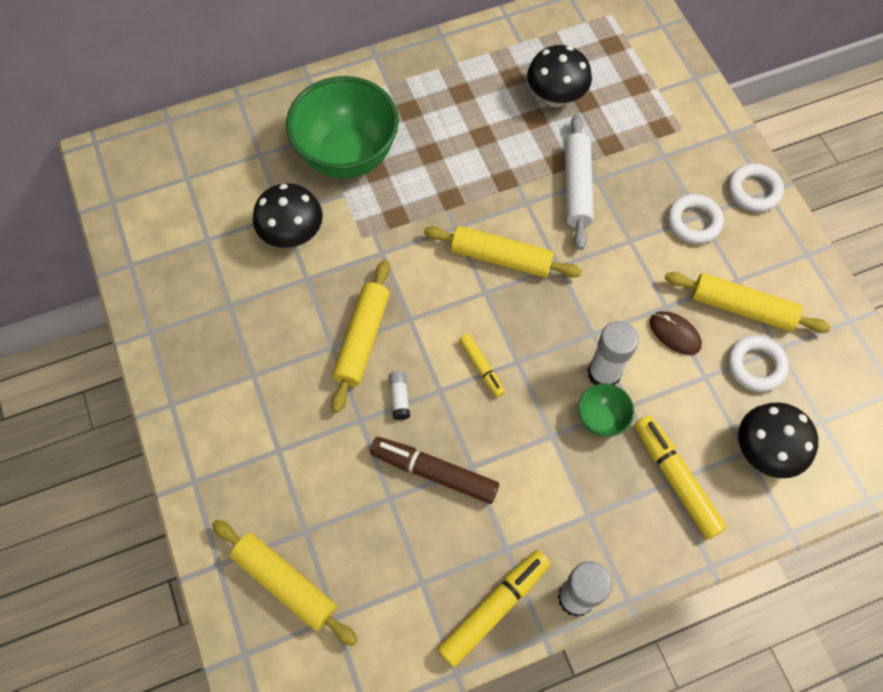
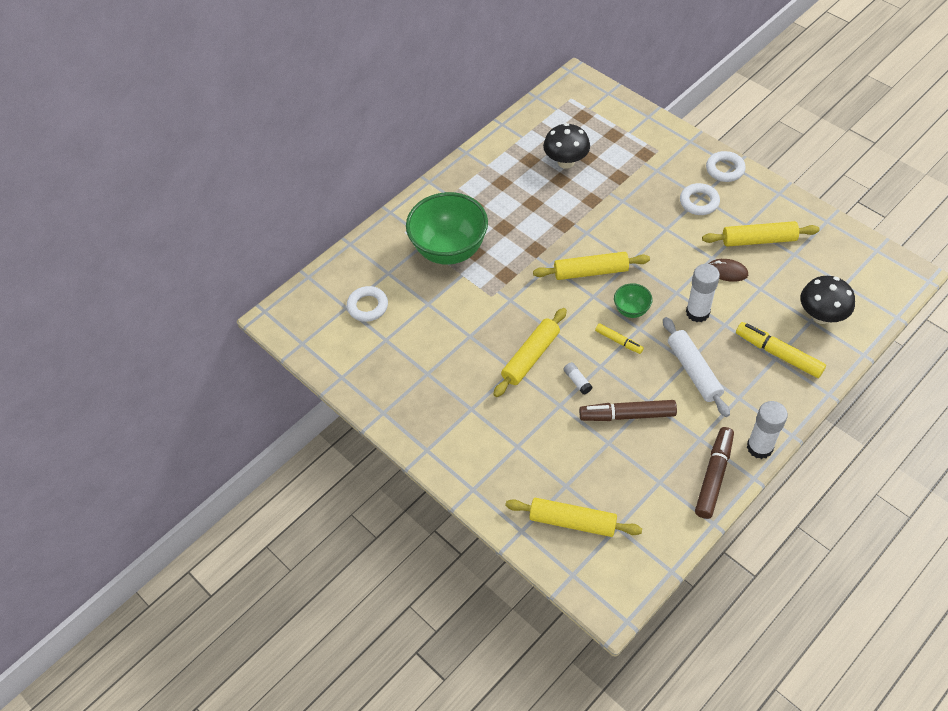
camera: 20 degrees left, 10 degrees down
(292, 235) = (443, 313): black mushroom -> none
(362, 339) = (530, 357): yellow rolling pin -> yellow rolling pin turned 45 degrees clockwise
(493, 608) = (713, 476): yellow marker -> brown marker
(576, 187) = (613, 210): white rolling pin -> white rolling pin (693, 371)
(601, 419) = (712, 339): green bowl -> green bowl (631, 310)
(755, 366) = (786, 269): white ring -> white ring (368, 306)

